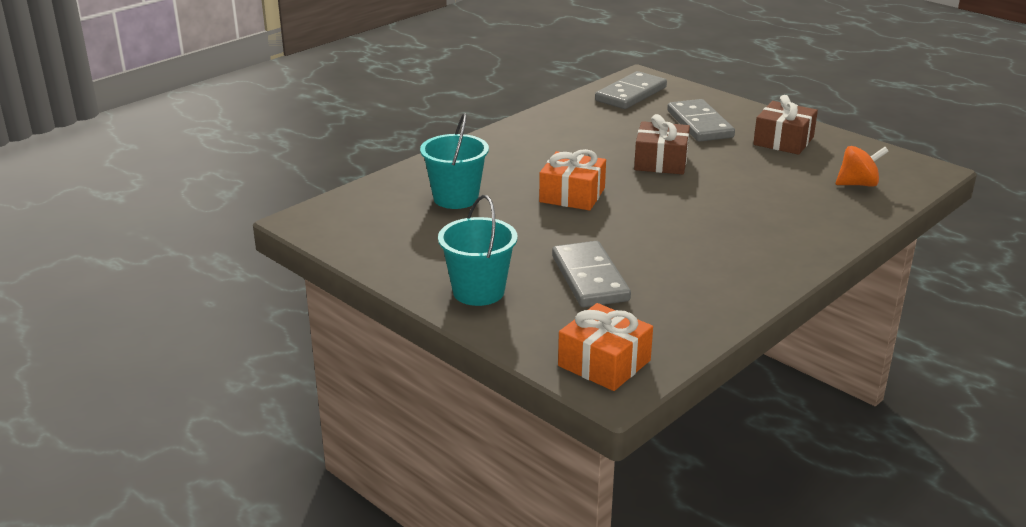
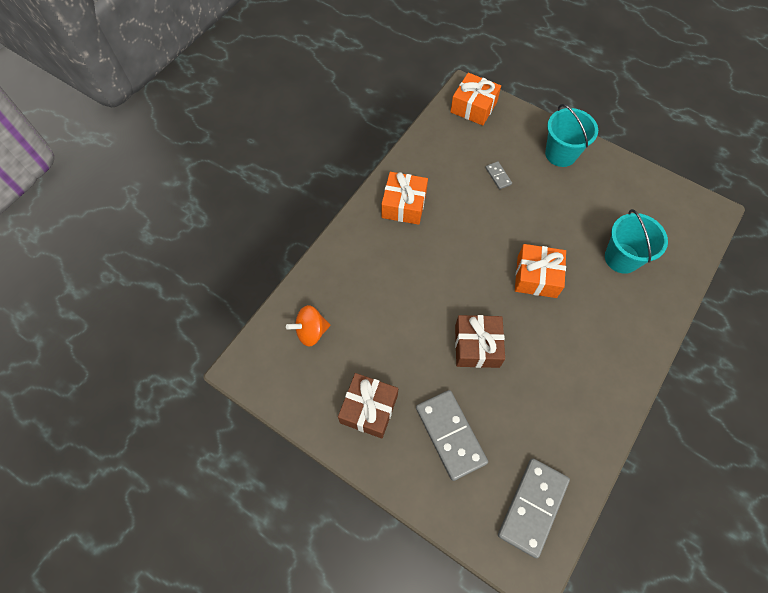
camera: 170 degrees right, 35 degrees up
(590, 278) = (498, 176): grey domino -> grey domino, size x0.45
(742, 264) = (404, 205): none -> orange gift

